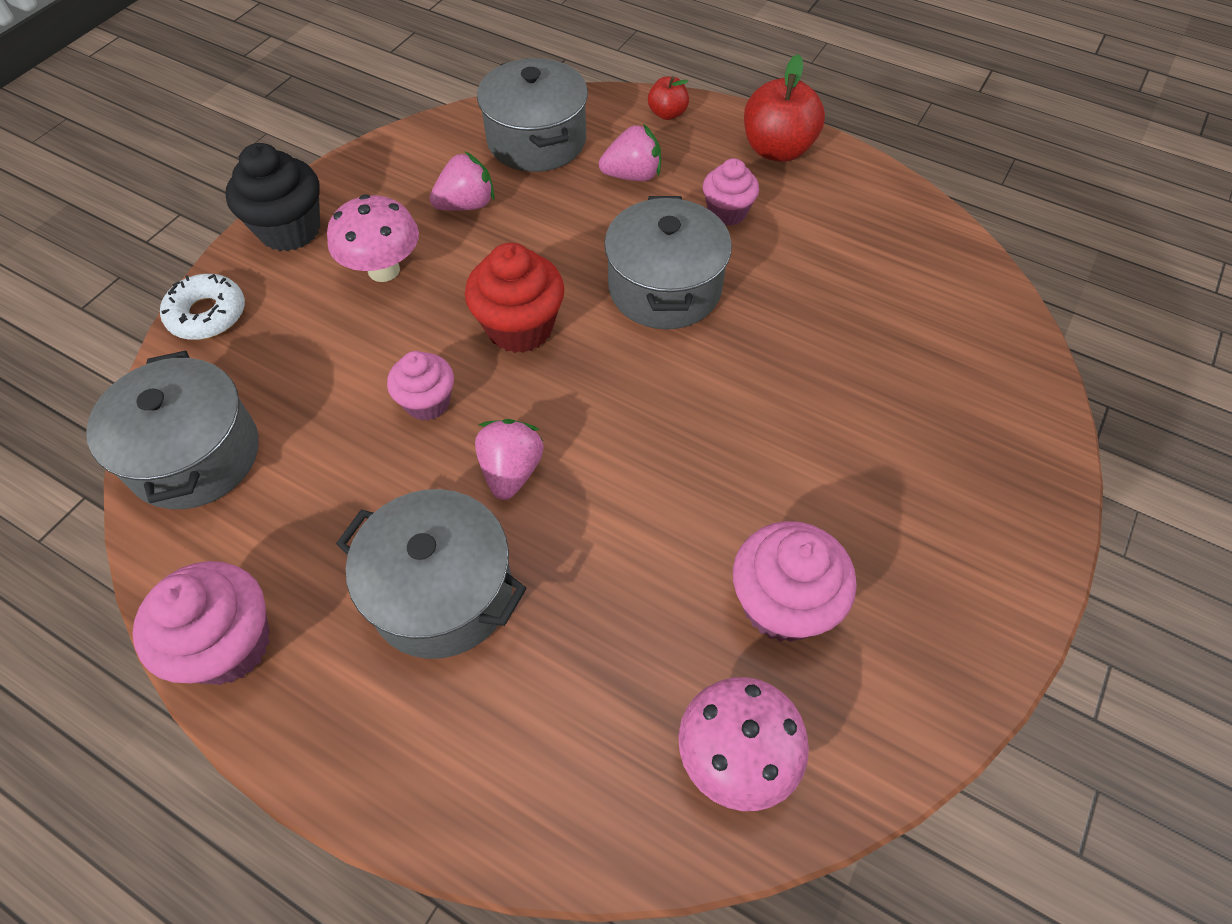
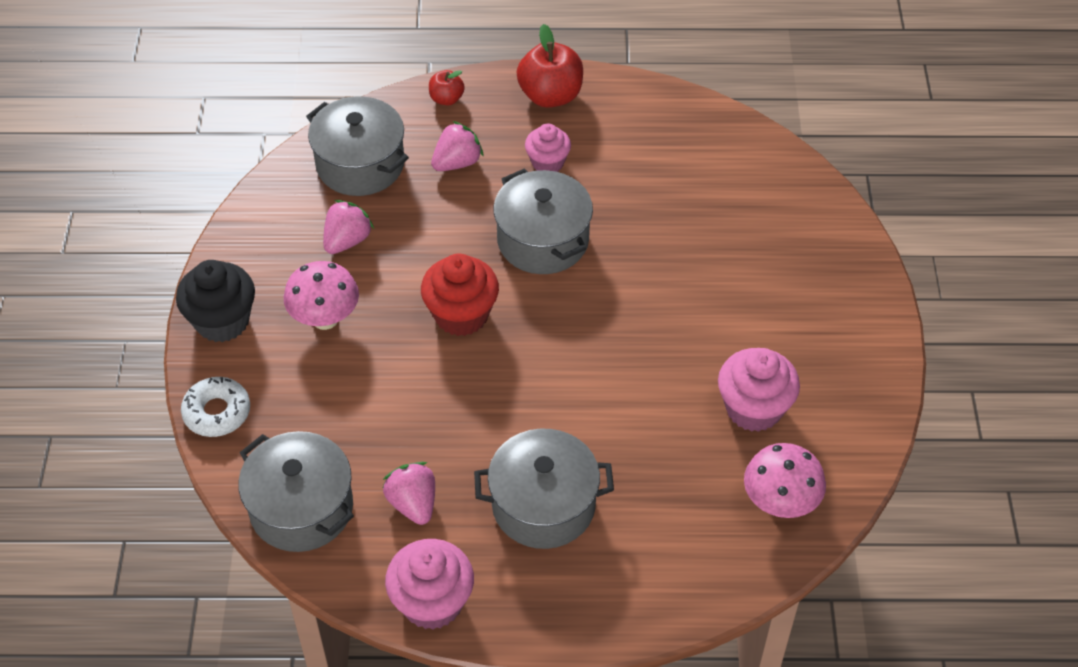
camera: 30 degrees left, 5 degrees down
(427, 402) = (437, 396): pink cupcake -> none
(511, 471) = (530, 412): pink strawberry -> pink strawberry (413, 503)

